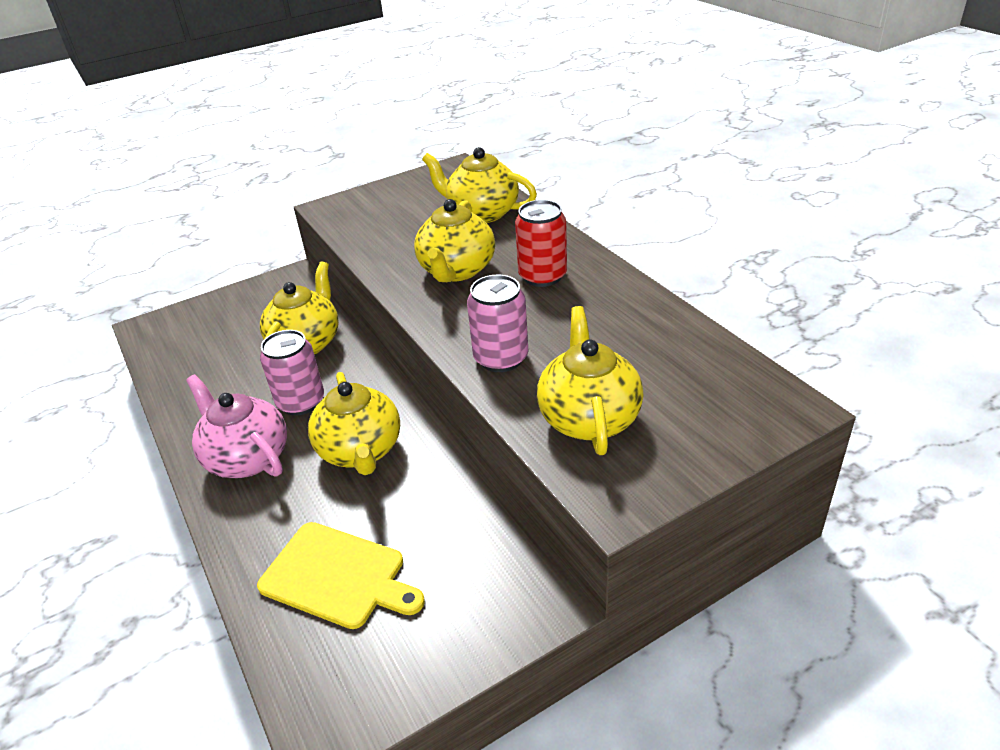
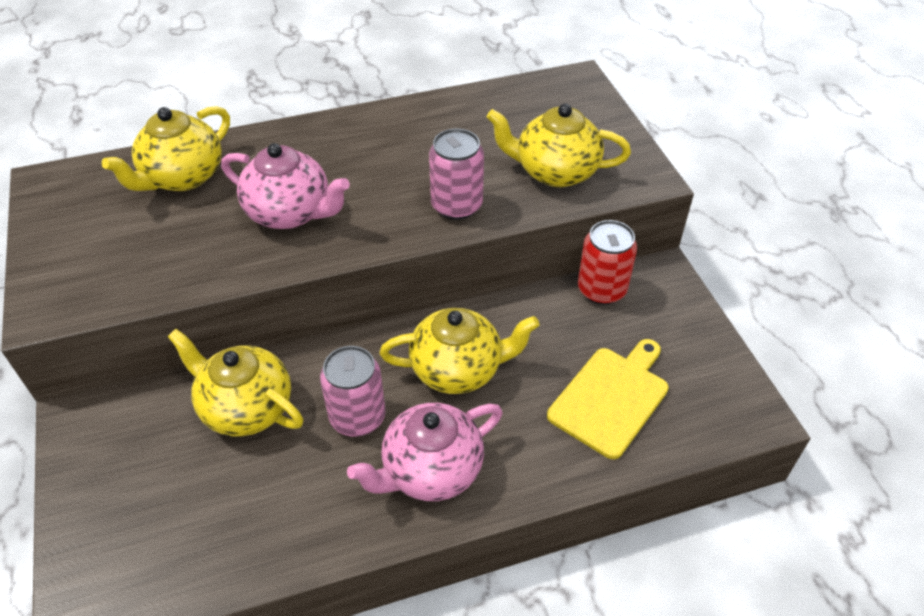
camera: 80 degrees left, 10 degrees up
(457, 271) = (290, 213): yellow teapot -> pink teapot
(542, 276) = (340, 158): red can -> red can (601, 289)

